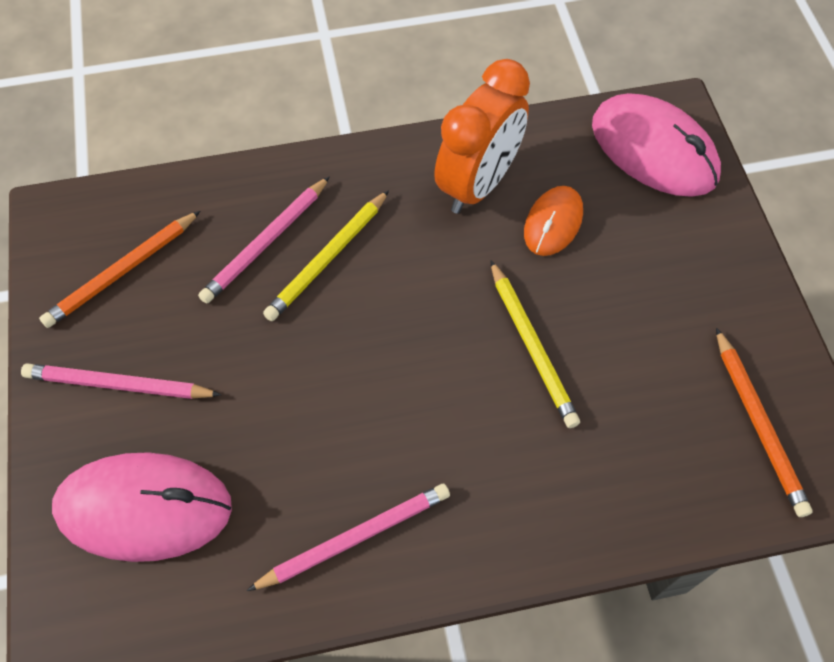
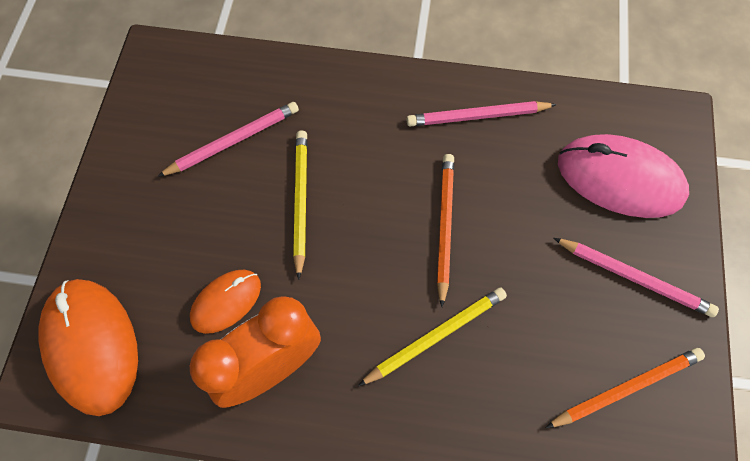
camera: 160 degrees left, 5 degrees up
(266, 242) = (487, 373): pink pencil -> pink pencil (233, 141)
(654, 150) = (91, 346): pink mouse -> orange mouse
(758, 424) = (177, 98): orange pencil -> orange pencil (444, 226)

